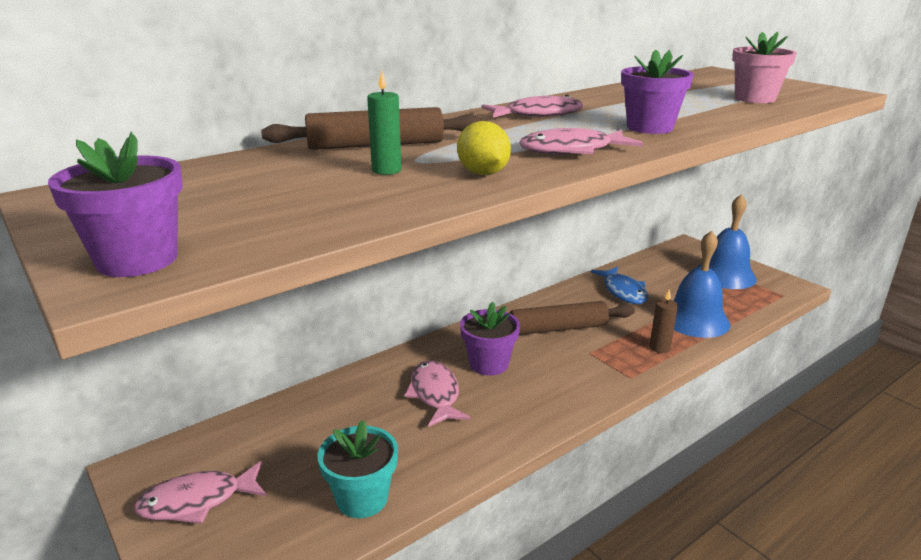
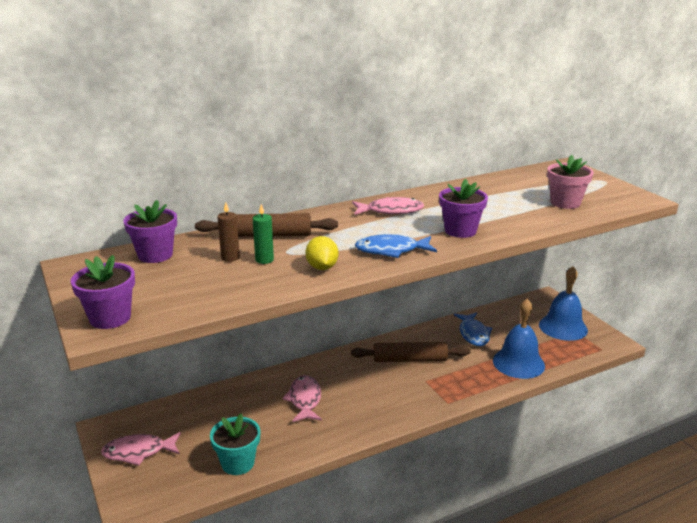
camera: 10 degrees right, 0 degrees up
(489, 364) = (349, 382): purple flower pot -> purple flower pot (155, 255)
(572, 151) = (391, 250): pink fish -> blue fish
(659, 348) = (480, 382): brown candle -> brown candle (230, 258)

